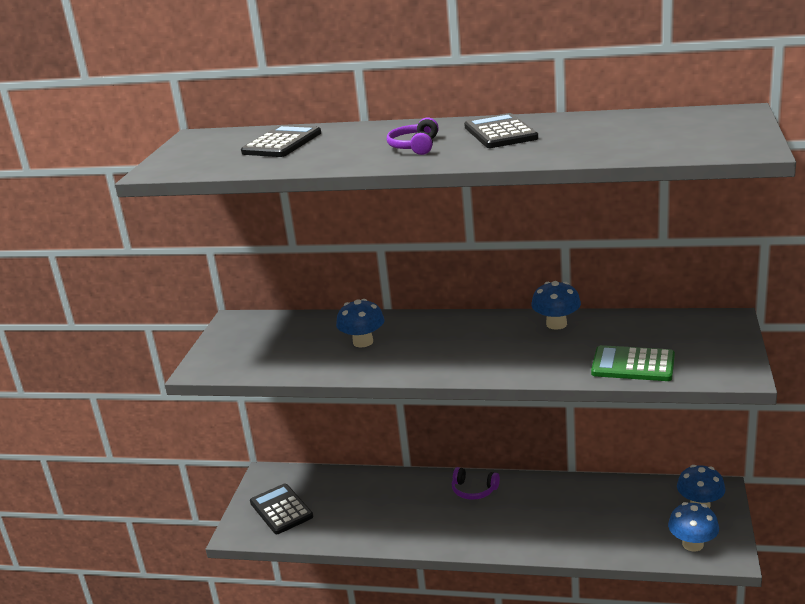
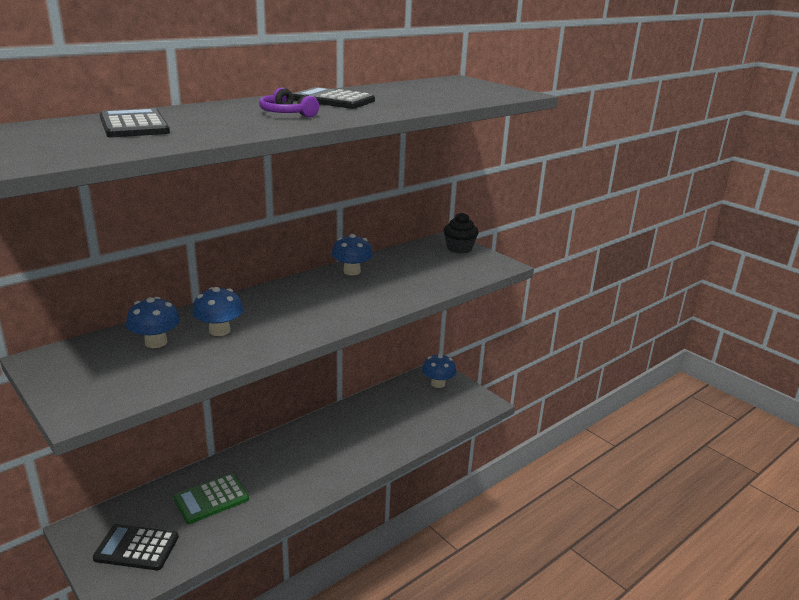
camera: 55 degrees left, 0 degrees up
(474, 490) = (289, 445): purple headphones -> none
(633, 365) = (441, 279): green calculator -> green calculator (211, 499)
(692, 544) = (462, 407): blue mushroom -> blue mushroom (156, 342)
(722, 336) = (459, 248): none -> black cupcake

